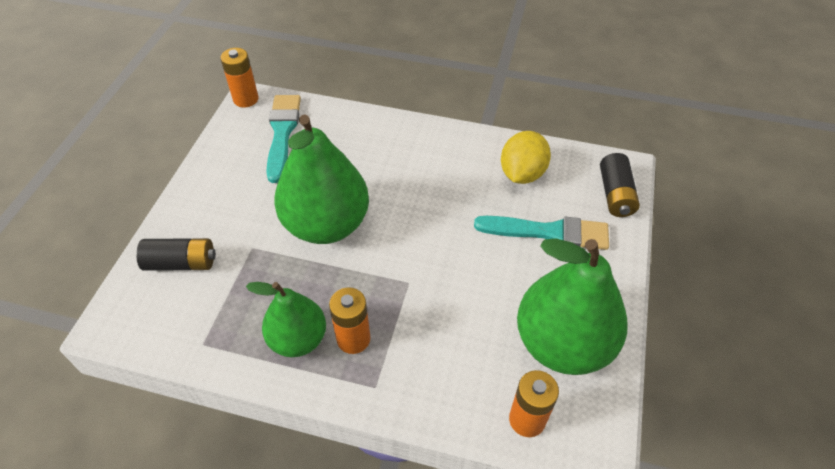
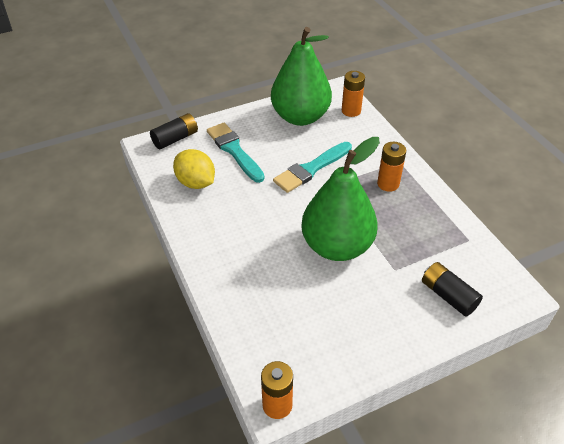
camera: 130 degrees left, 5 degrees down
(282, 133) = (288, 339): turquoise brush -> turquoise brush (311, 169)
(298, 339) = (415, 204): green pear -> none
(522, 173) = (196, 182): yellow lemon -> yellow lemon turned 60 degrees clockwise

